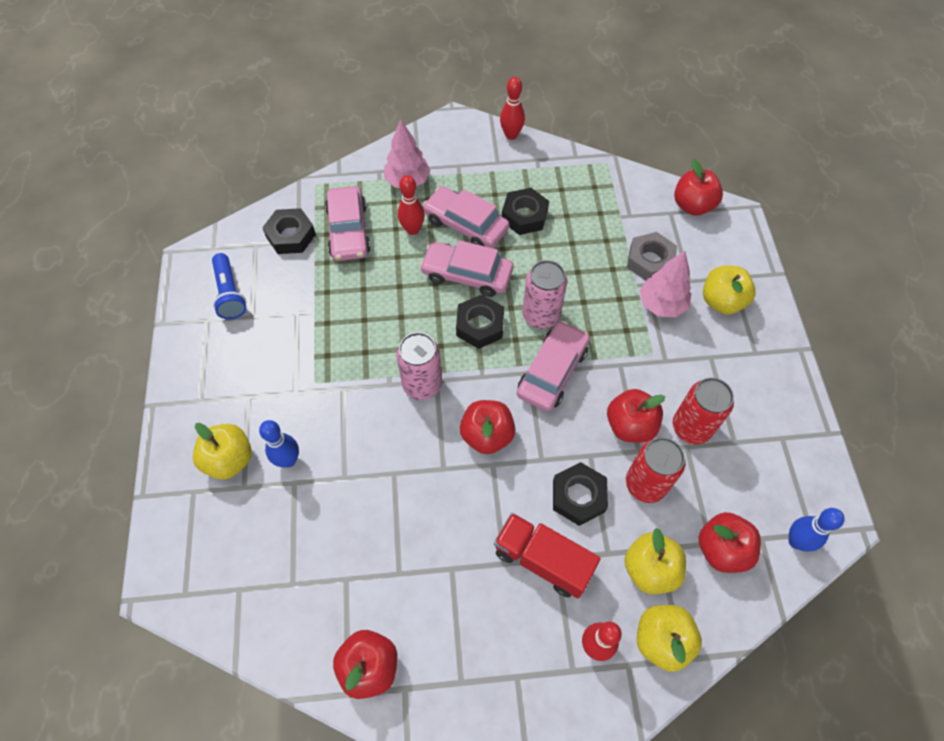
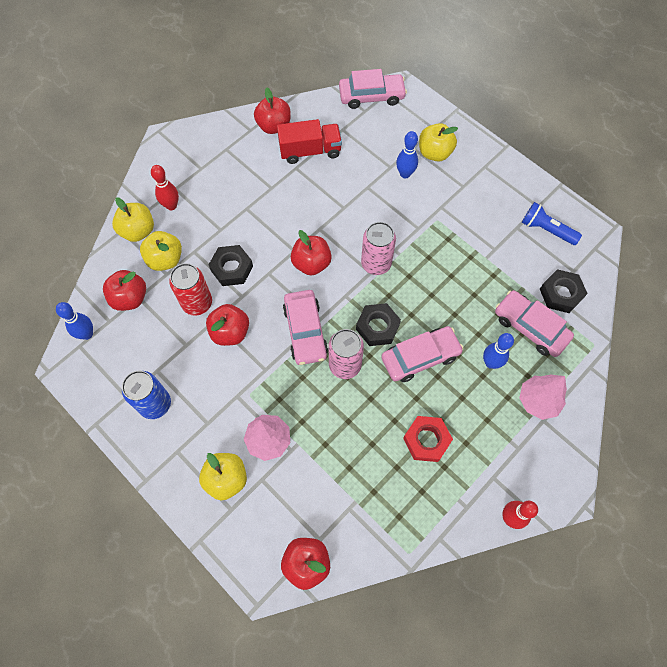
camera: 140 degrees right, 5 degrees up
(412, 230) = (490, 363): red bowling pin -> blue bowling pin
(466, 225) = (460, 397): pink car -> pink car (371, 96)
(524, 216) = (426, 440): black nut -> red nut
(542, 560) = (227, 223): red truck -> red truck (310, 151)
(650, 261) = (303, 474): grey nut -> none
(691, 427) = (190, 359): red can -> none
(754, 409) = (155, 404): none -> blue can

